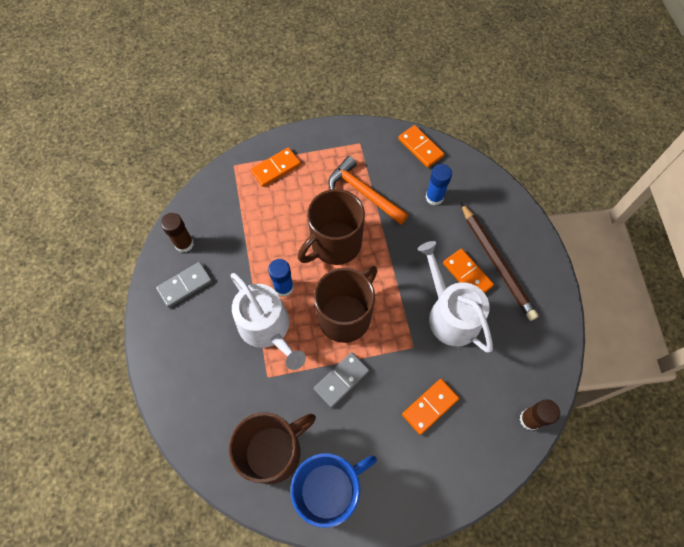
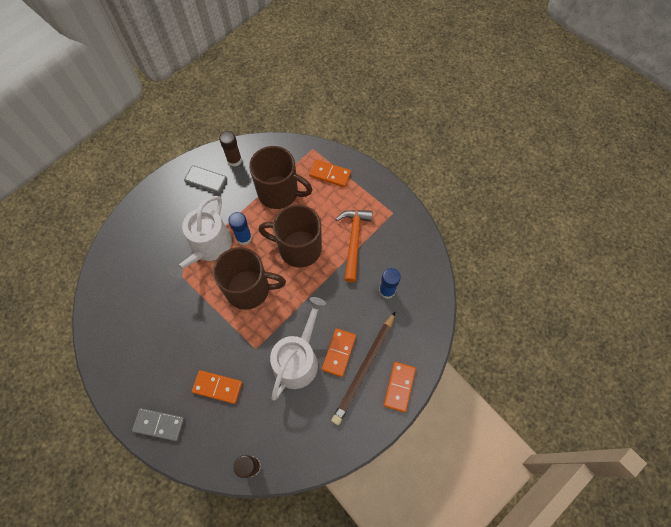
camera: 55 degrees right, 0 degrees up
(274, 451) = (127, 305): brown mug -> brown mug (279, 193)
(329, 489) = (122, 356): blue mug -> none
(341, 380) = (201, 316): grey domino -> grey domino (159, 424)
(420, 147) = (422, 255): orange domino -> orange domino (399, 387)

